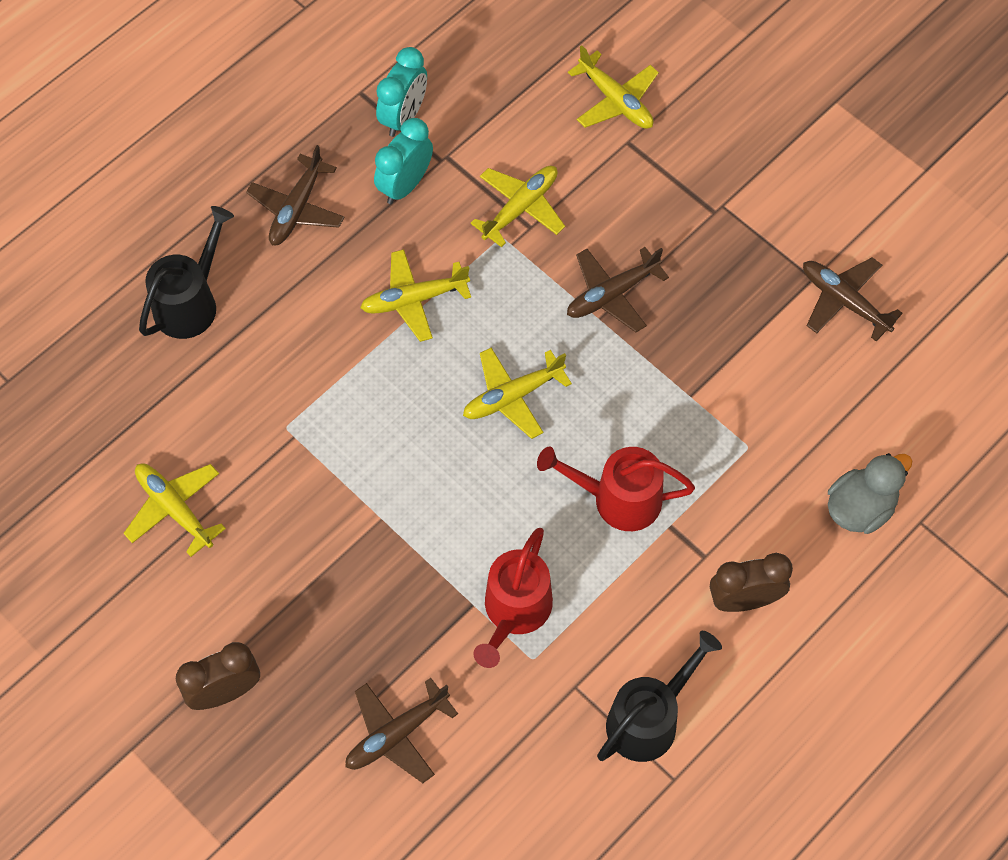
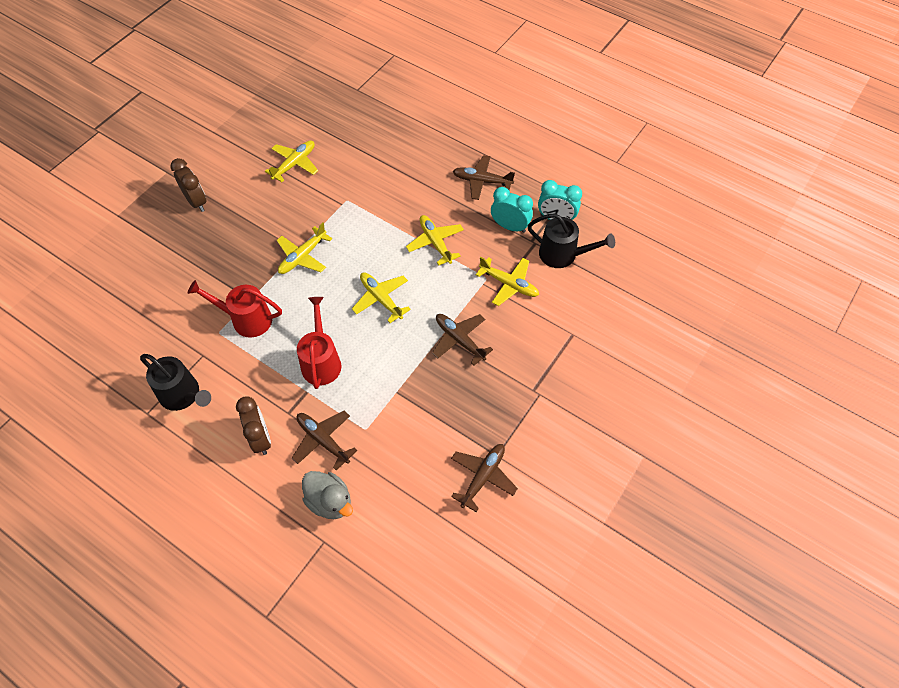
camera: 80 degrees right, 5 degrees down
(190, 303) = (414, 148): black watering can -> black watering can (562, 255)
(396, 734) = (174, 276): brown plane -> brown plane (323, 440)
(616, 101) = (601, 323): yellow plane -> yellow plane (302, 257)

